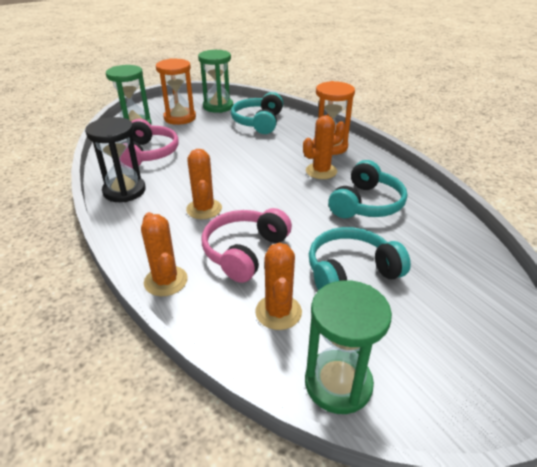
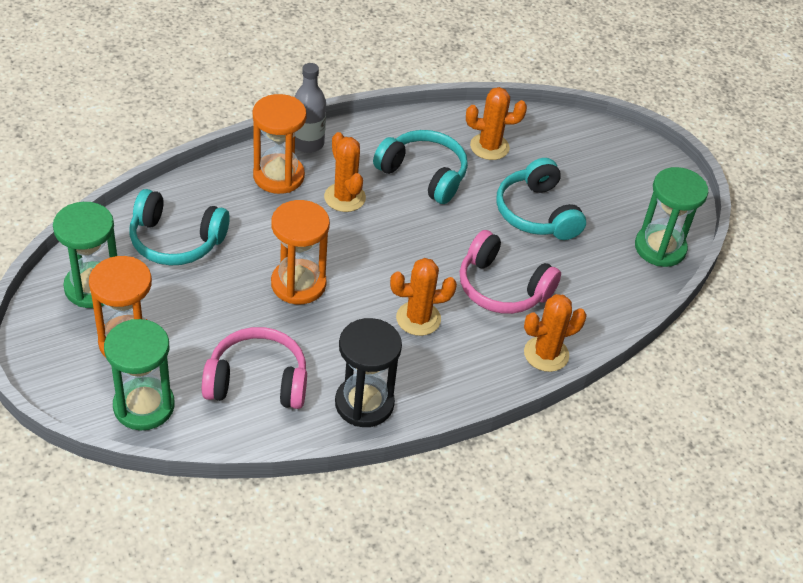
camera: 90 degrees left, 10 degrees up
(231, 160) = (298, 284): none -> orange hourglass
(278, 312) = (588, 272): orange cactus -> orange cactus (489, 147)
(369, 154) = (308, 143): none -> grey bottle

